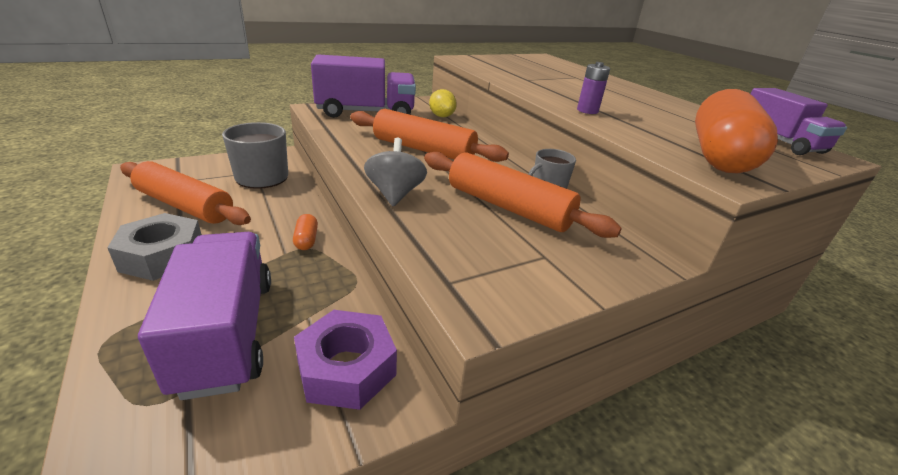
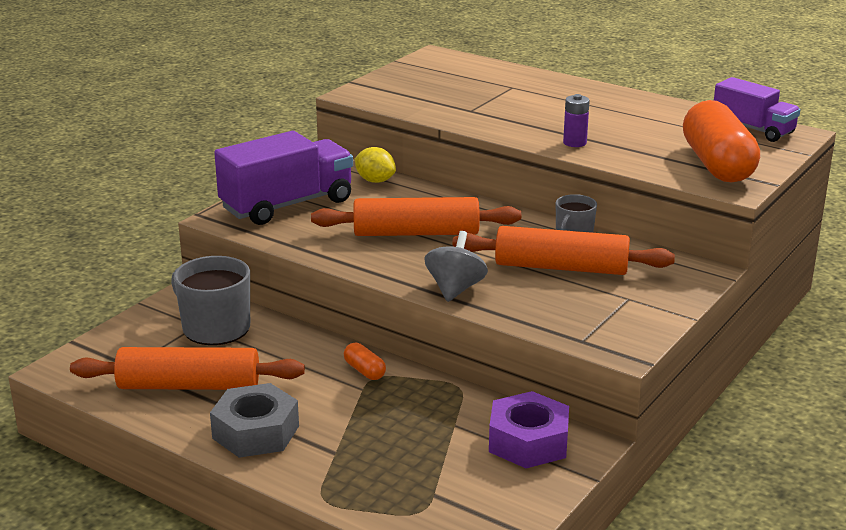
camera: 25 degrees left, 5 degrees down
(226, 333) = (409, 457): purple truck -> none
(395, 194) = (455, 289): grey spinning top -> grey spinning top turned 45 degrees clockwise

